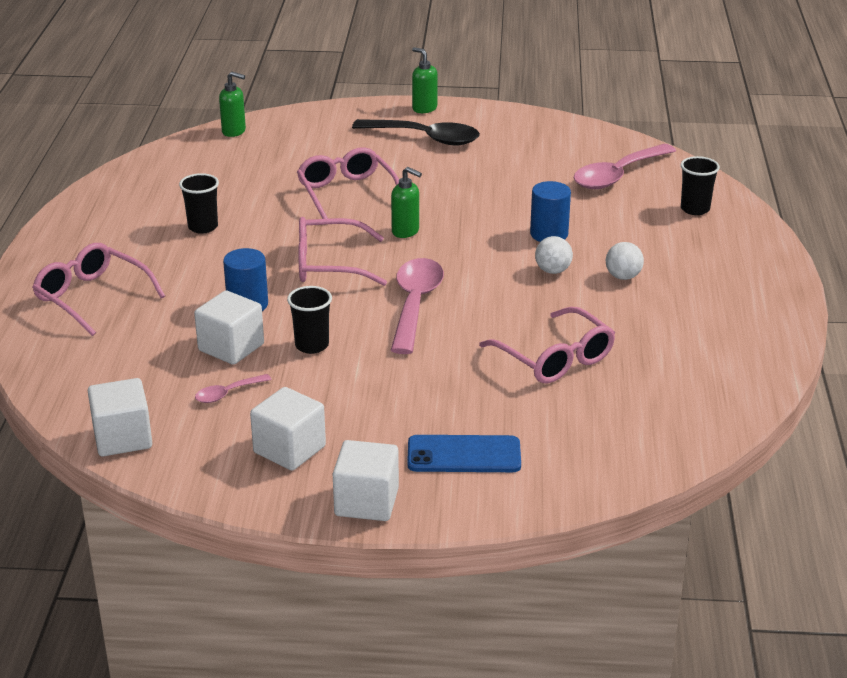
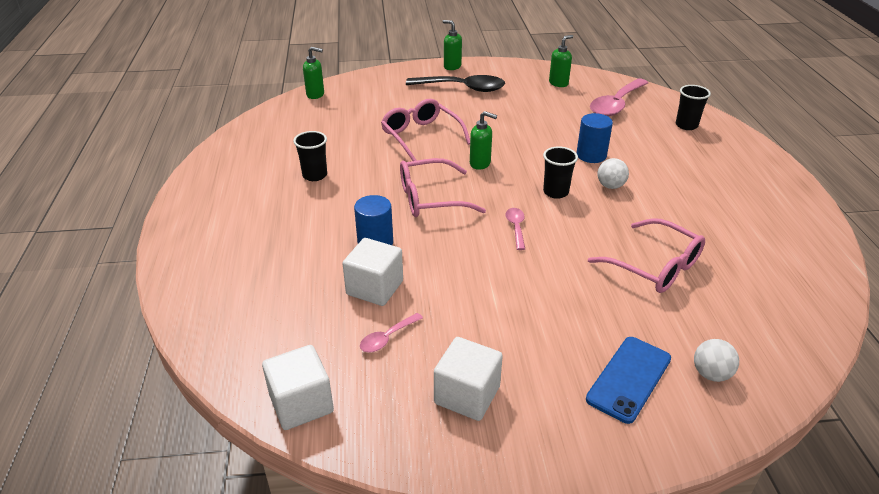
camera: 10 degrees left, 5 degrees up
(91, 297) = (234, 250): pink glasses -> none
(312, 345) = (445, 277): black cup -> black cup (555, 192)
(366, 502) = (565, 449): white cube -> none
(415, 304) = (516, 227): pink spoon -> pink spoon, size x0.47
(464, 455) = (629, 379): blue phone -> blue phone turned 45 degrees counterclockwise
(556, 142) = (558, 83): none -> green soap dispenser
(623, 277) = (666, 185): white ball -> white ball (711, 374)

